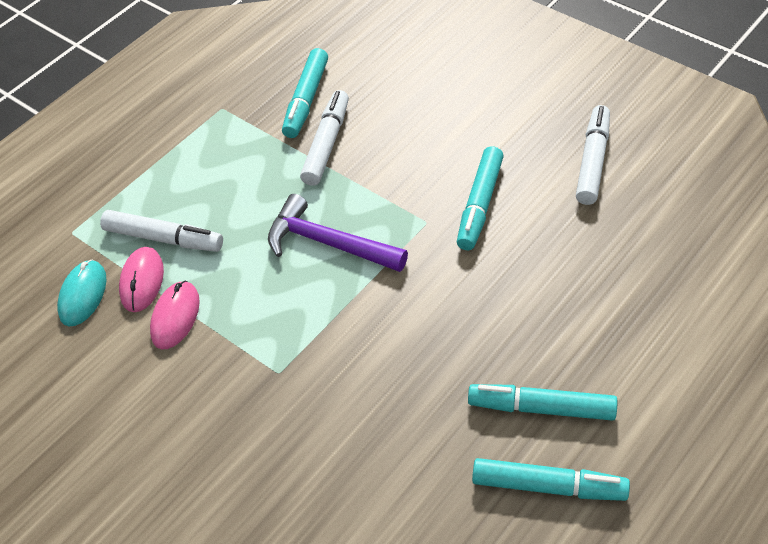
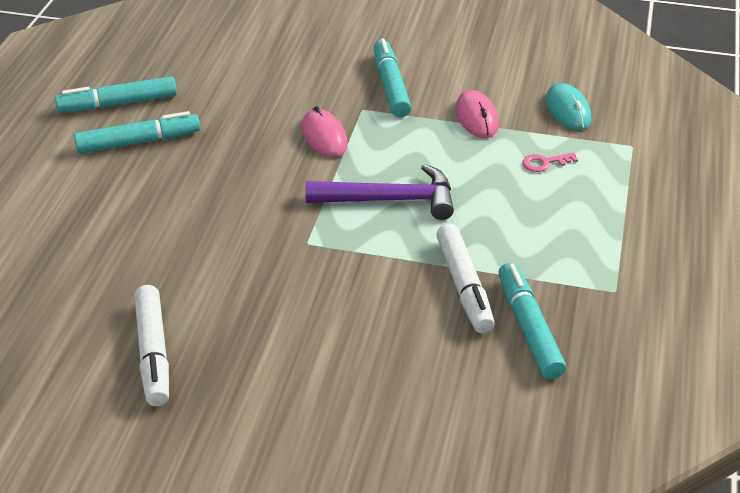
camera: 150 degrees right, 10 degrees down
(142, 281) = (529, 131): pink mouse -> pink mouse (324, 136)
(163, 238) = (544, 163): white marker -> pink key
(480, 205) = (261, 273): turquoise marker -> turquoise marker (391, 86)

